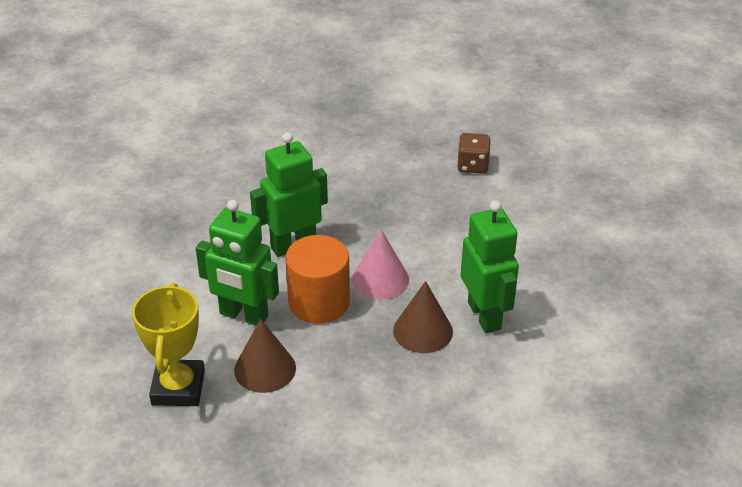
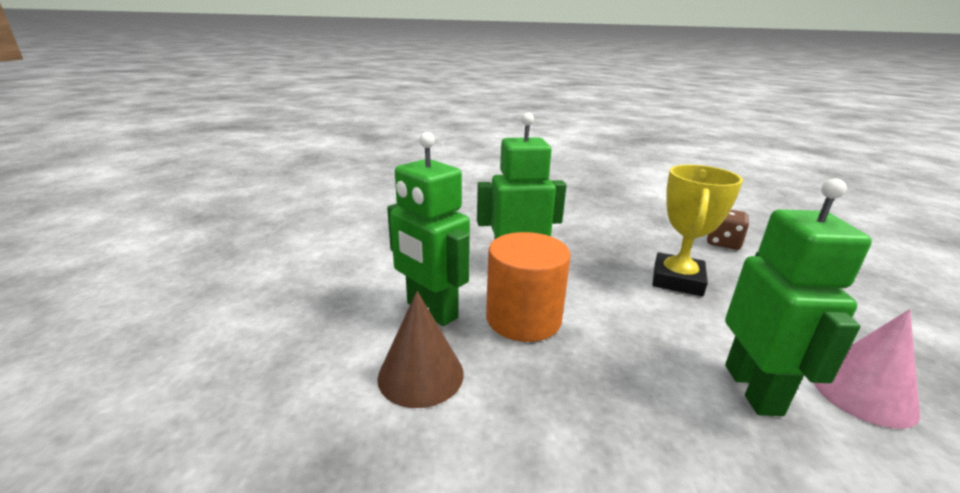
camera: 20 degrees right, 15 degrees down
(178, 388) = (303, 367): yellow trophy -> yellow trophy (677, 280)
(380, 279) = (605, 313): pink cone -> pink cone (862, 393)
(423, 331) = (655, 385): brown cone -> none

